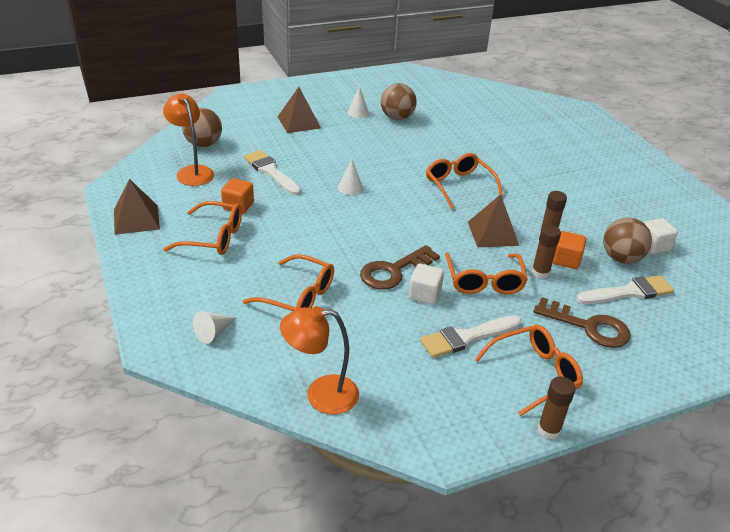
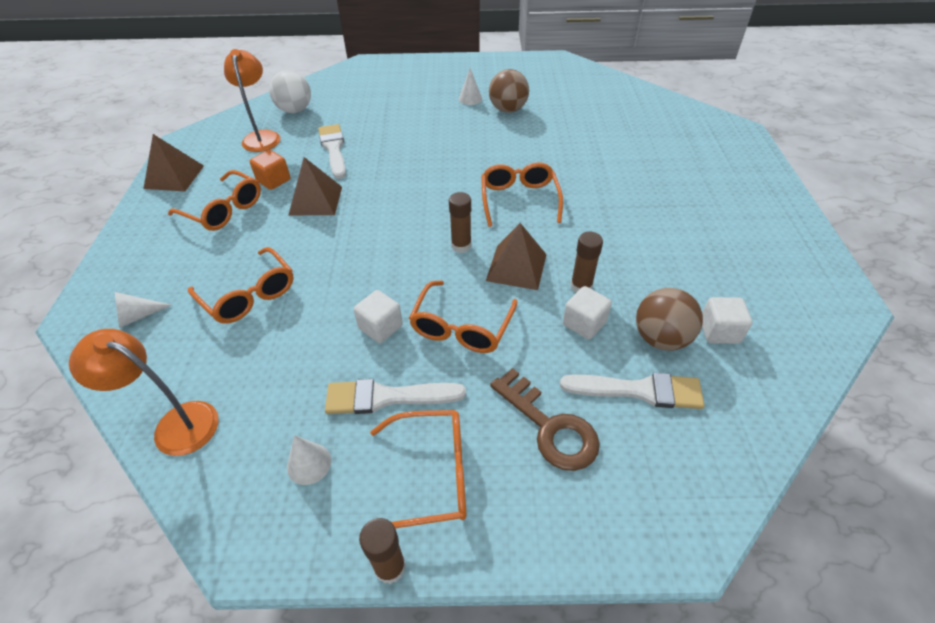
camera: 25 degrees right, 10 degrees up
(203, 144) = (295, 110): brown ball -> white ball
(299, 122) = (402, 100): brown pyramid -> brown pyramid (316, 200)
(350, 188) = (398, 180): white cone -> white cone (309, 463)
(394, 271) = (369, 289): brown key -> none
(540, 273) = (538, 333): brown glue stick -> brown glue stick (461, 246)
(566, 260) = (584, 323): orange cube -> white cube

